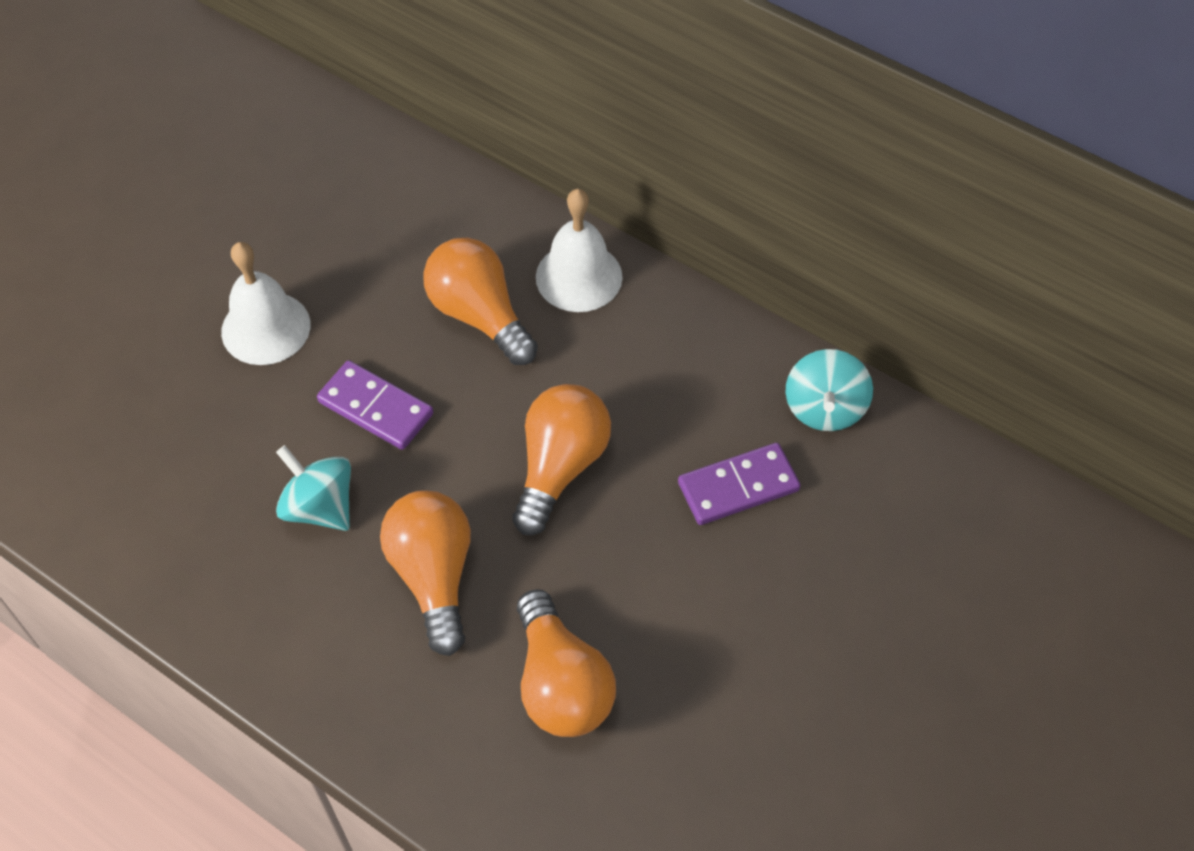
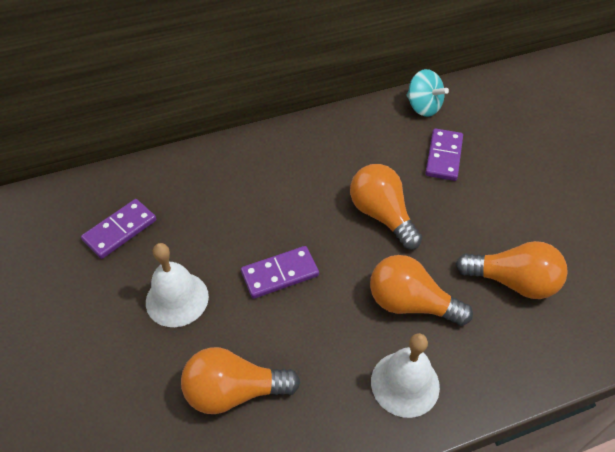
camera: 55 degrees left, 5 degrees down
(320, 209) = (120, 230): none -> purple domino
(320, 507) = (325, 335): turquoise spinning top -> none
(479, 315) = (260, 198): orange light bulb -> orange light bulb (234, 391)
(579, 276) = (273, 149): white bell -> white bell (405, 383)

